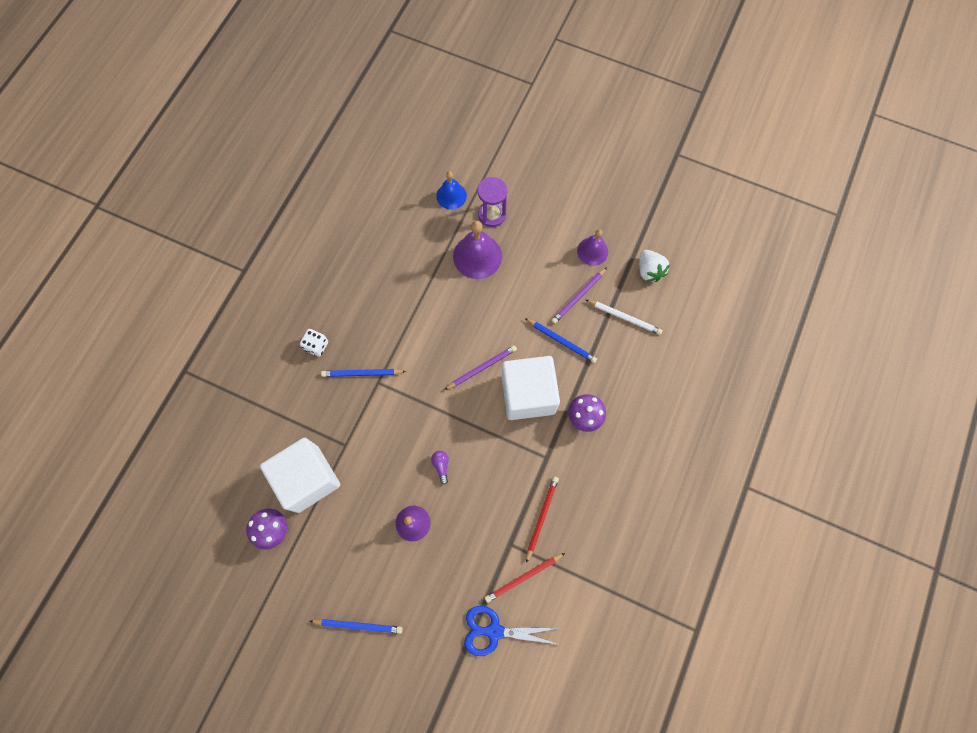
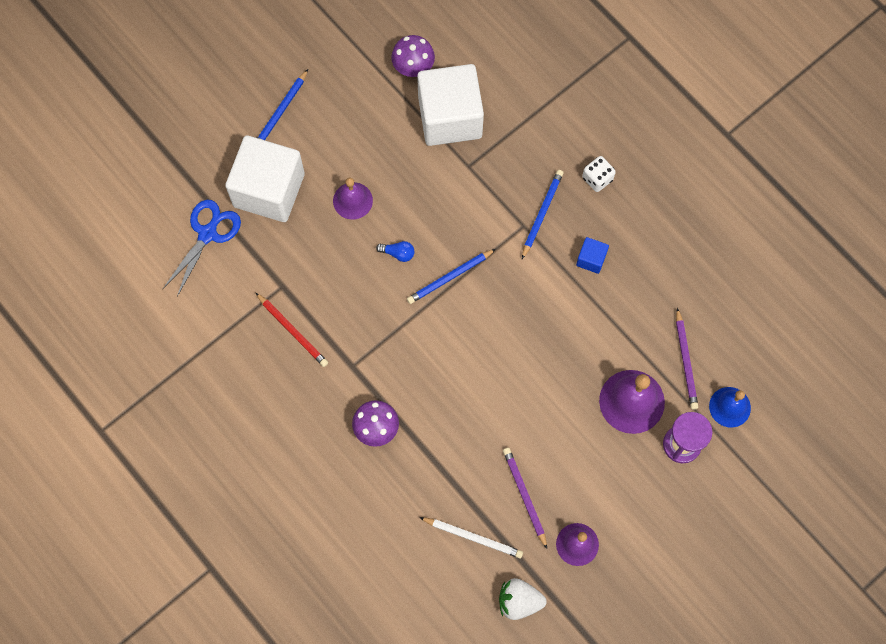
camera: 115 degrees right, 0 degrees up
(383, 324) = (591, 259): none -> blue cube
(441, 466) = (398, 253): purple light bulb -> blue light bulb
(482, 368) = (488, 343): purple pencil -> purple pencil (685, 361)
(523, 577) = (243, 285): red pencil -> none
(528, 394) = (432, 380): white cube -> white cube (269, 190)
(561, 341) = (478, 448): blue pencil -> blue pencil (450, 277)
(624, 317) = (473, 537): white pencil -> white pencil turned 120 degrees counterclockwise

